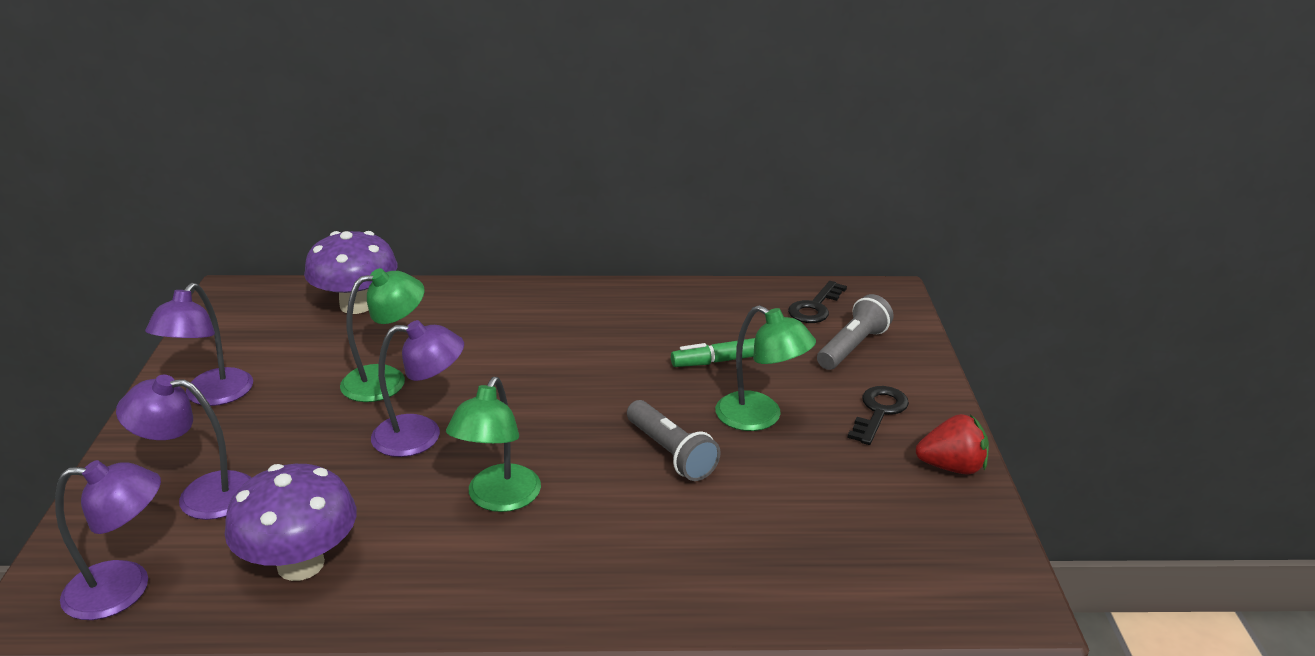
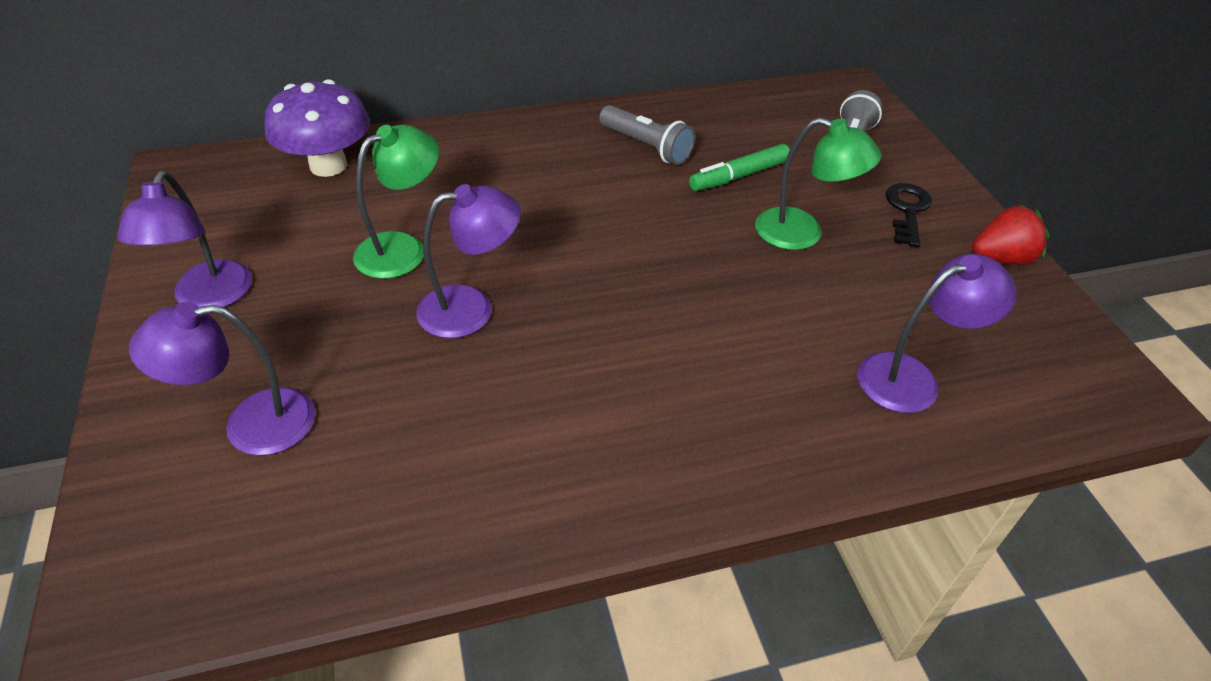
camera: 15 degrees left, 15 degrees up
(125, 589) = (209, 565): purple lamp -> purple lamp (912, 378)
(300, 564) = (408, 489): purple mushroom -> none
(498, 499) = (589, 369): green lamp -> none
(670, 453) = (737, 286): grey flashlight -> grey flashlight (646, 147)
(815, 307) = (793, 109): black key -> none

